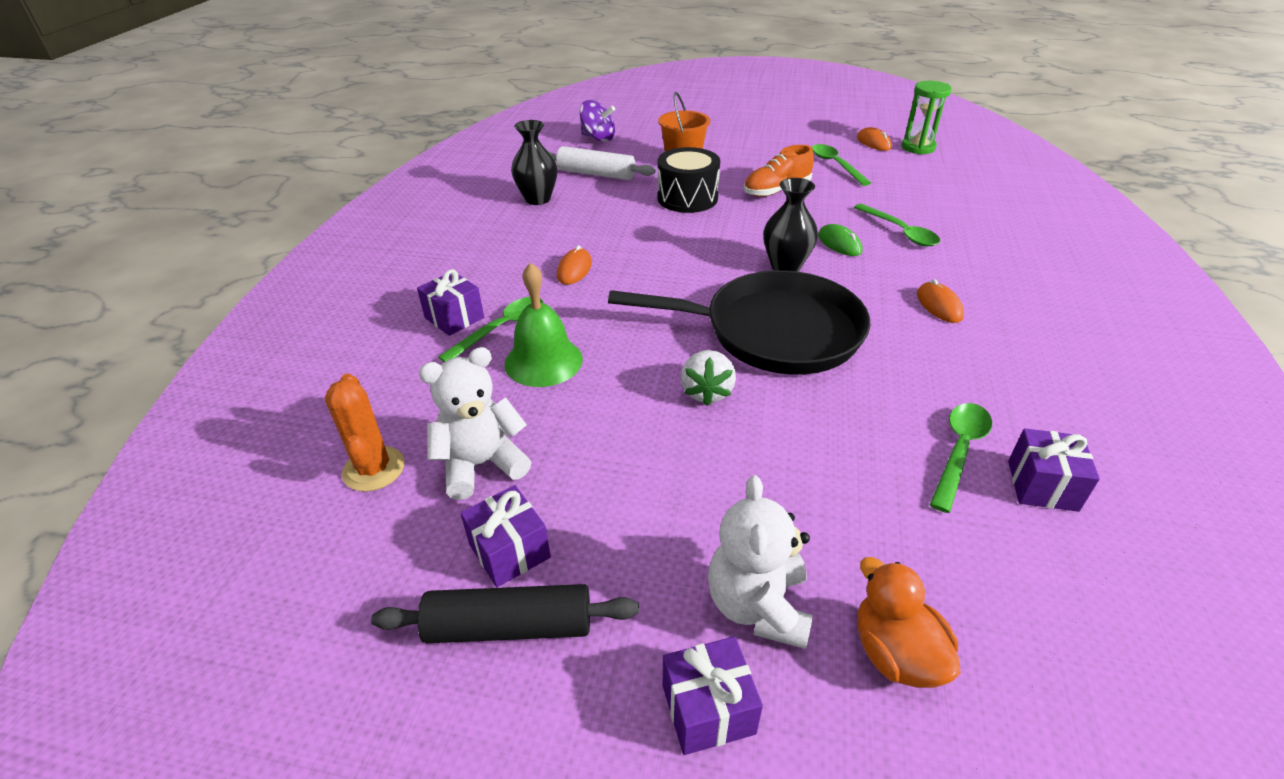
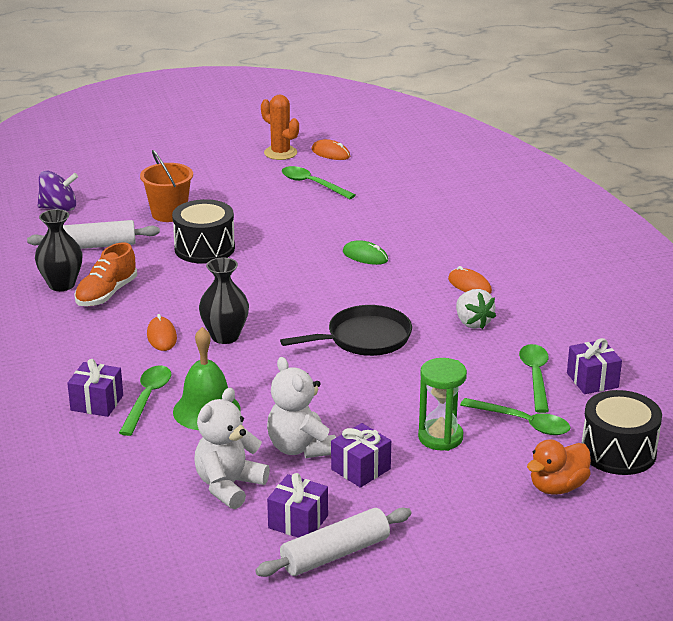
camera: 30 degrees left, 10 degrees down
(374, 469) = (152, 515): orange cactus -> orange cactus (280, 153)
(510, 626) = (335, 554): black rolling pin -> white rolling pin
(706, 392) = (348, 393): white strawberry -> white strawberry (472, 323)
(708, 709) = (477, 544): purple gift -> purple gift (360, 469)
(758, 606) = (471, 493): white teddy bear -> white teddy bear (300, 448)
(774, 331) = (365, 338): black pan -> black pan, size x0.64
(776, 190) = (278, 221): orange shoe -> orange shoe (106, 294)
(785, 266) = (336, 286): black vase -> black vase (225, 336)
(895, 653) = (557, 487): orange duck -> orange duck turned 75 degrees counterclockwise
(900, 232) = (406, 234): green spoon -> green spoon (522, 423)
(918, 147) = (372, 150): green hourglass -> green hourglass (440, 437)
(1030, 628) = (618, 452): none -> black drum

